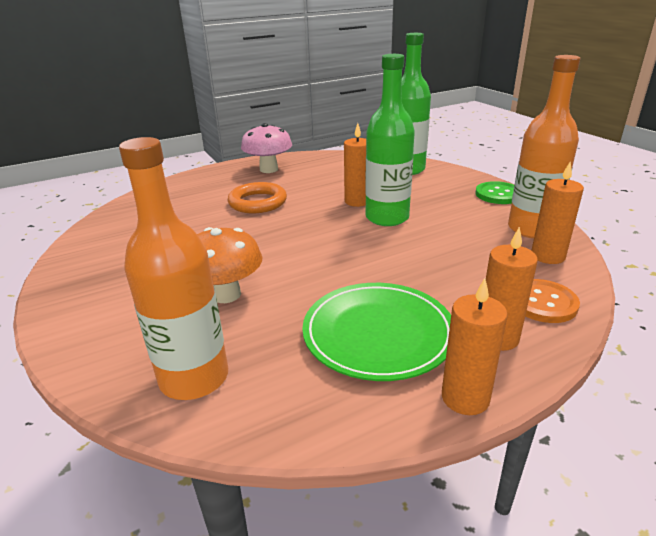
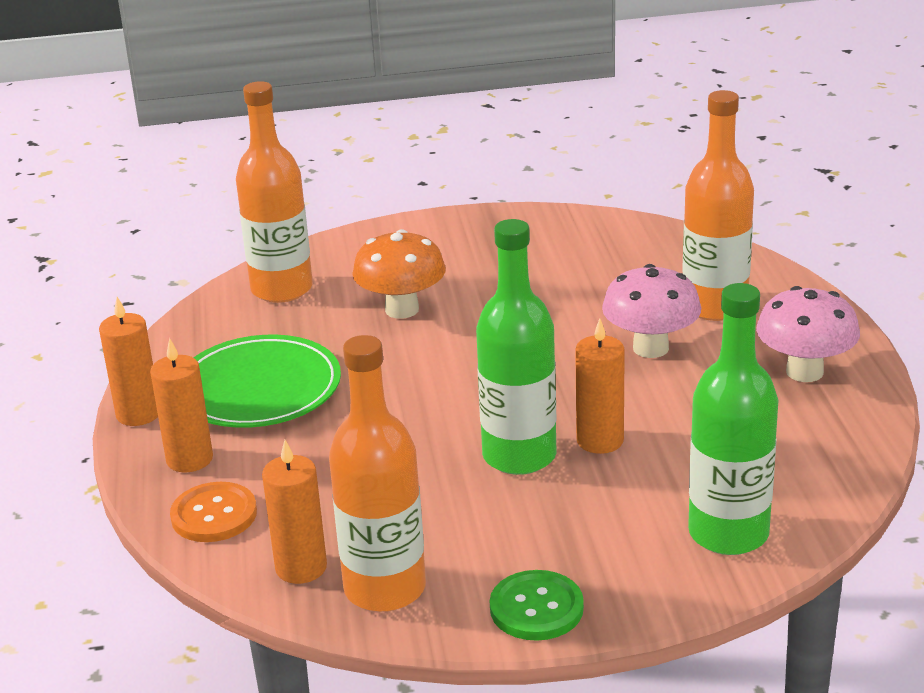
camera: 110 degrees right, 0 degrees up
(206, 193) = (714, 306): none -> orange bottle
(257, 202) = (650, 348): orange ring -> pink mushroom

